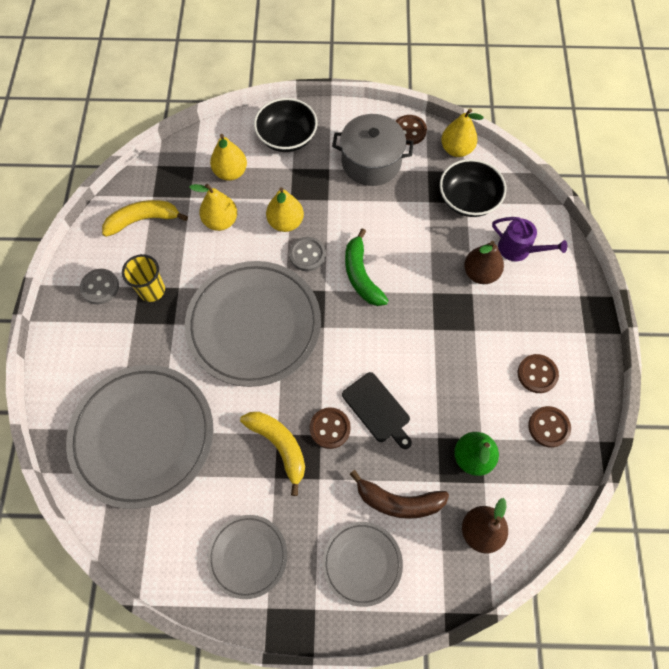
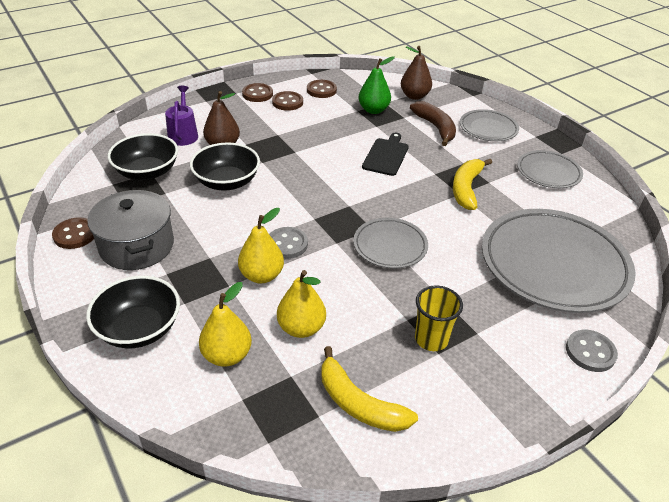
camera: 125 degrees left, 25 degrees down
(100, 287) = (473, 388): grey button -> grey button (590, 352)
(254, 325) = (390, 246): grey plate -> grey plate, size x0.52
(330, 428) = (425, 171): brown button -> brown button (257, 94)
(361, 275) = (279, 204): green banana -> none
(417, 251) = (227, 182): none -> black bowl
(456, 149) = (85, 196): yellow pear -> none

